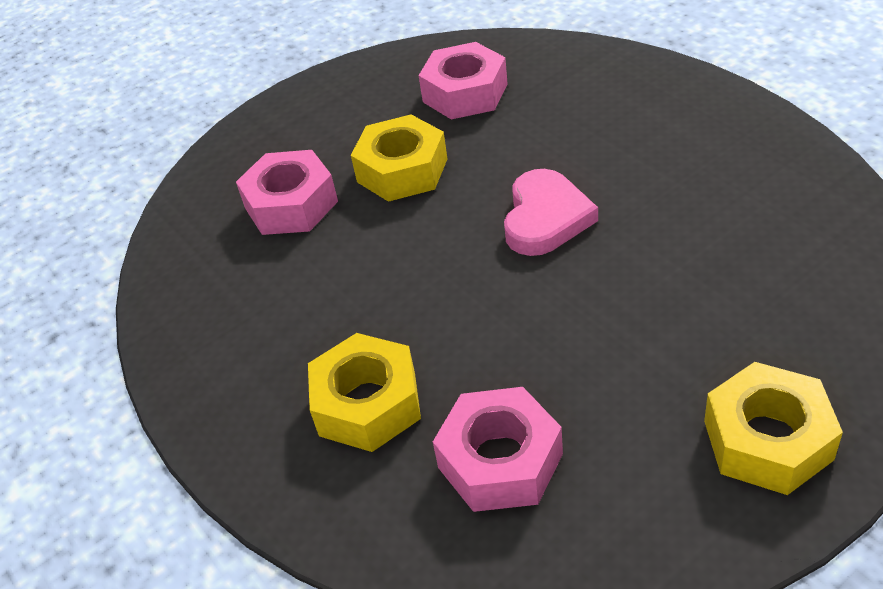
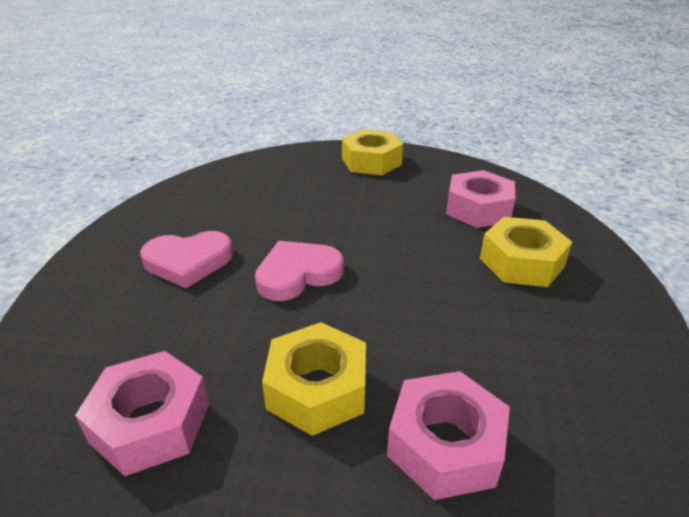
camera: 140 degrees left, 10 degrees down
(646, 155) = (188, 262): none -> pink heart

